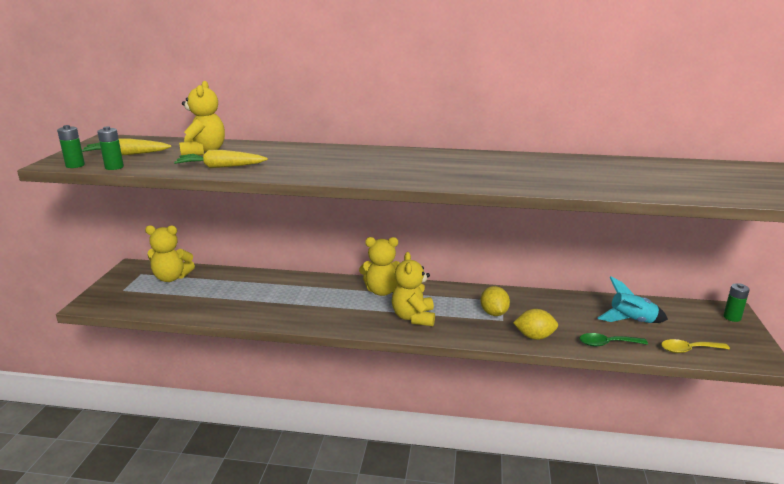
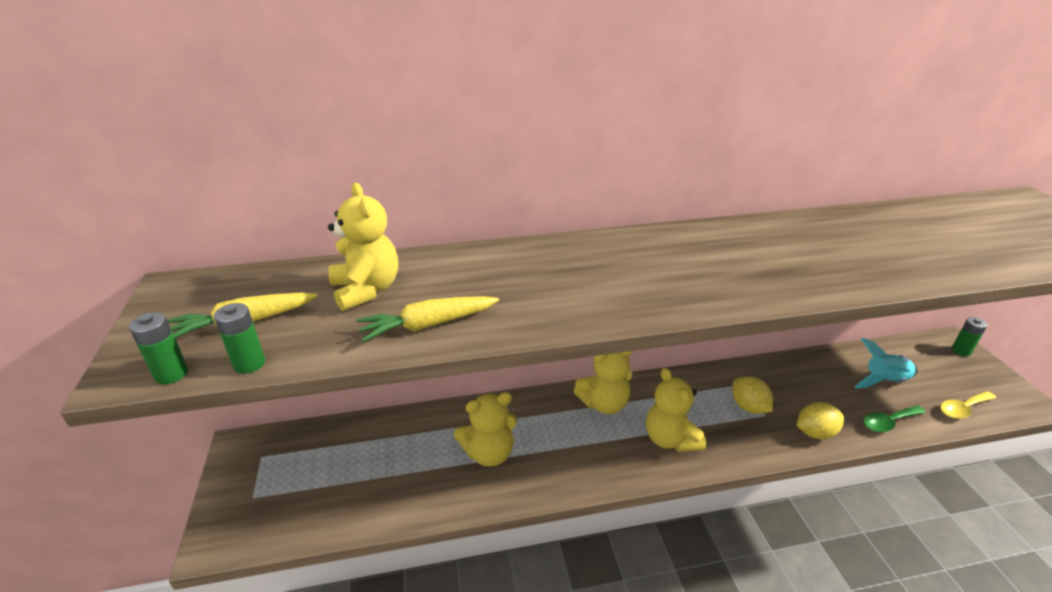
camera: 20 degrees left, 10 degrees up
(171, 278) = (313, 452): yellow teddy bear -> yellow teddy bear (489, 453)

